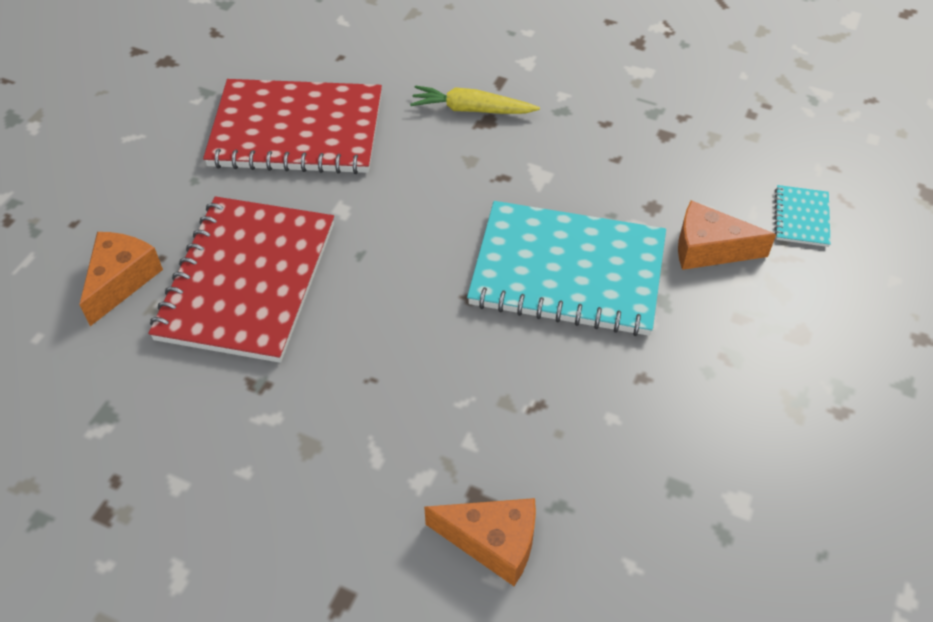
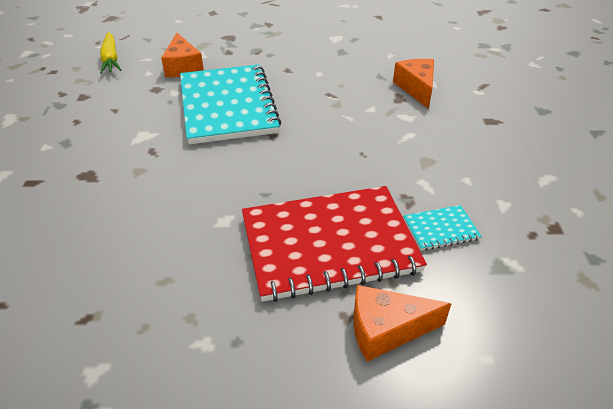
camera: 115 degrees left, 10 degrees down
(296, 131) = (134, 290): red notebook -> none
(471, 109) = (74, 187): yellow carrot -> yellow carrot (110, 59)
(801, 217) = (144, 46): turquoise notebook -> turquoise notebook (440, 229)

